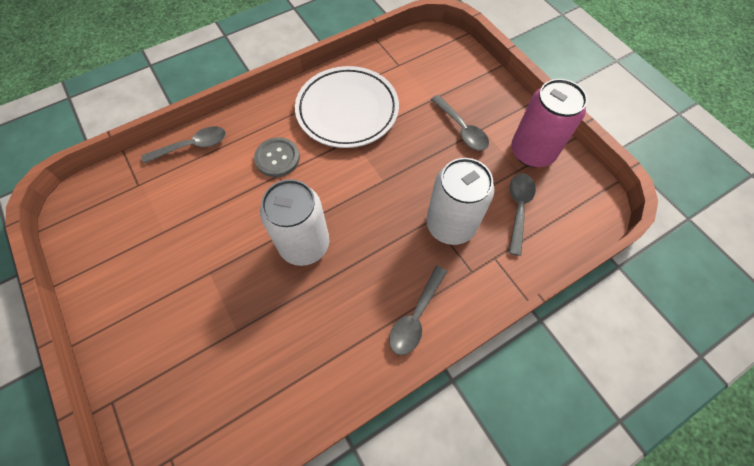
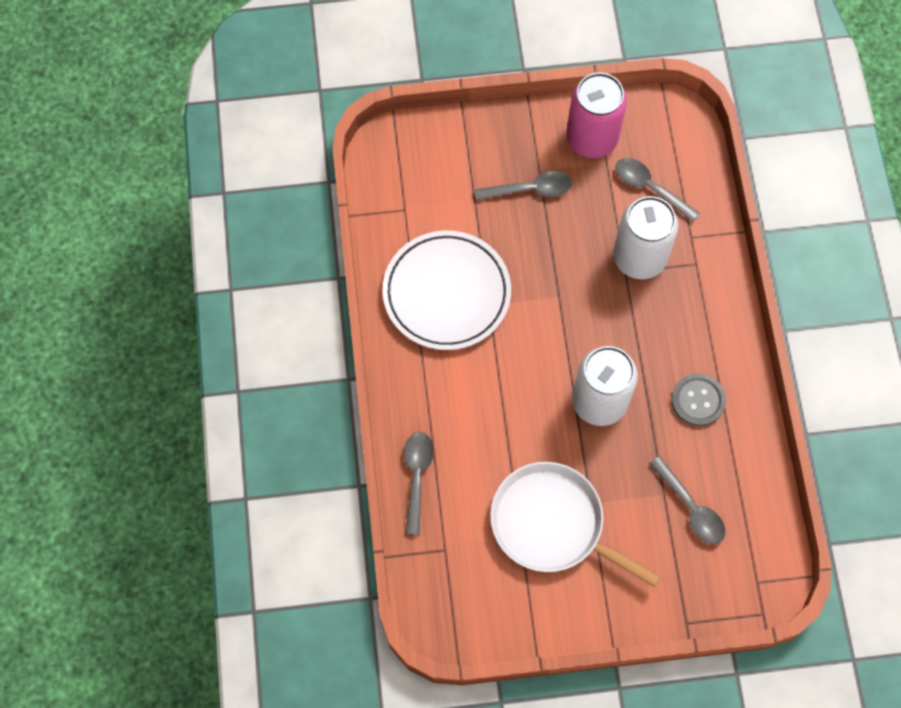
camera: 65 degrees left, 5 degrees up
(180, 251) = (552, 524): none -> white pan
(277, 158) = (478, 391): grey button -> grey button (698, 400)
(416, 316) = (717, 332): grey spoon -> grey spoon (691, 507)

